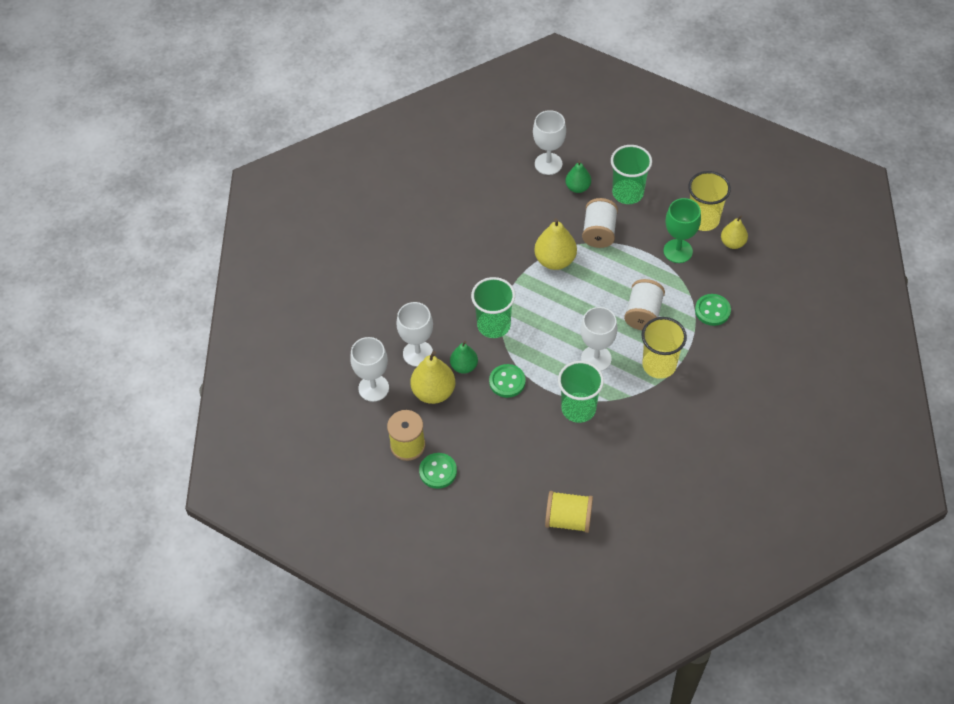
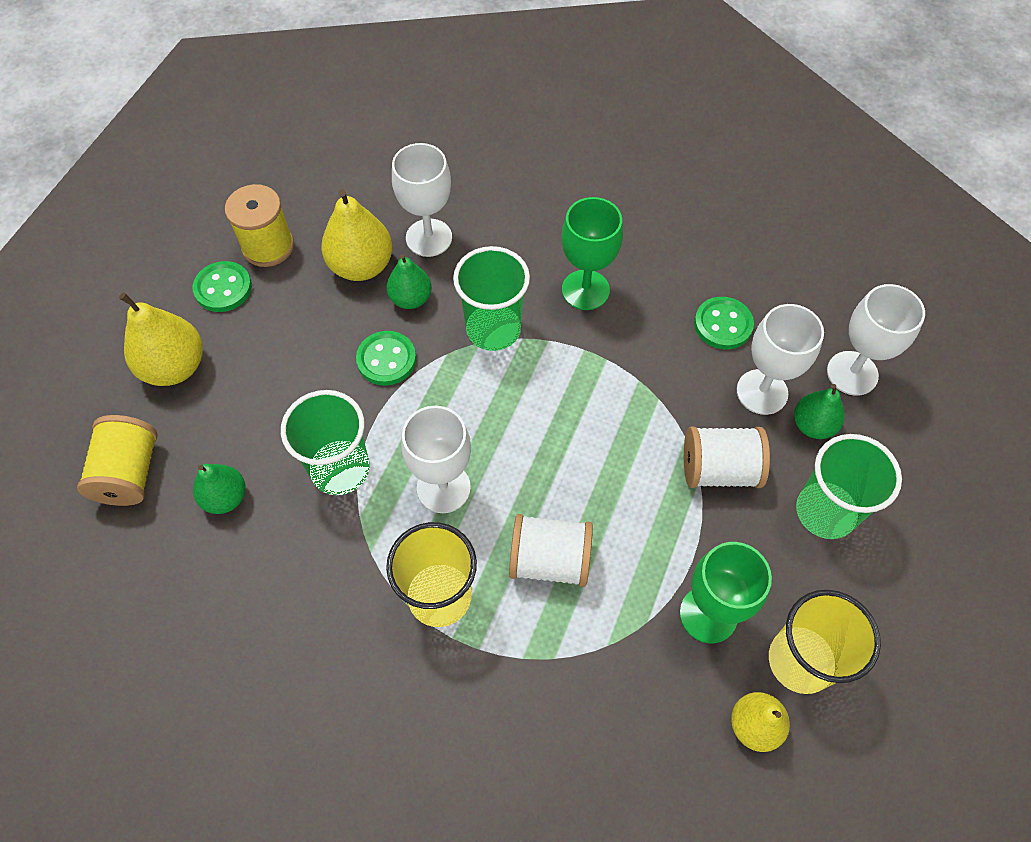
camera: 80 degrees right, 5 degrees up
(373, 388) = (364, 194): white goblet -> white goblet (762, 392)
(473, 276) = (585, 290): none -> green goblet
(555, 260) = (641, 404): yellow pear -> yellow pear (175, 366)
(590, 467) = (225, 497): none -> green pear
(712, 311) = (576, 691): green button -> green button (723, 324)

